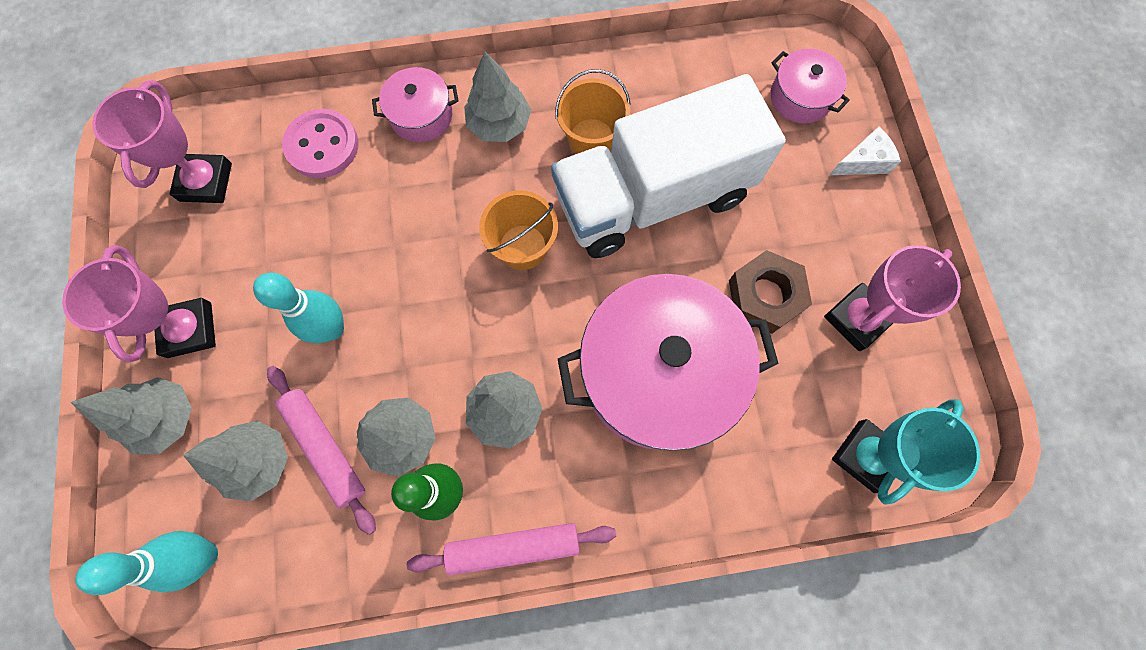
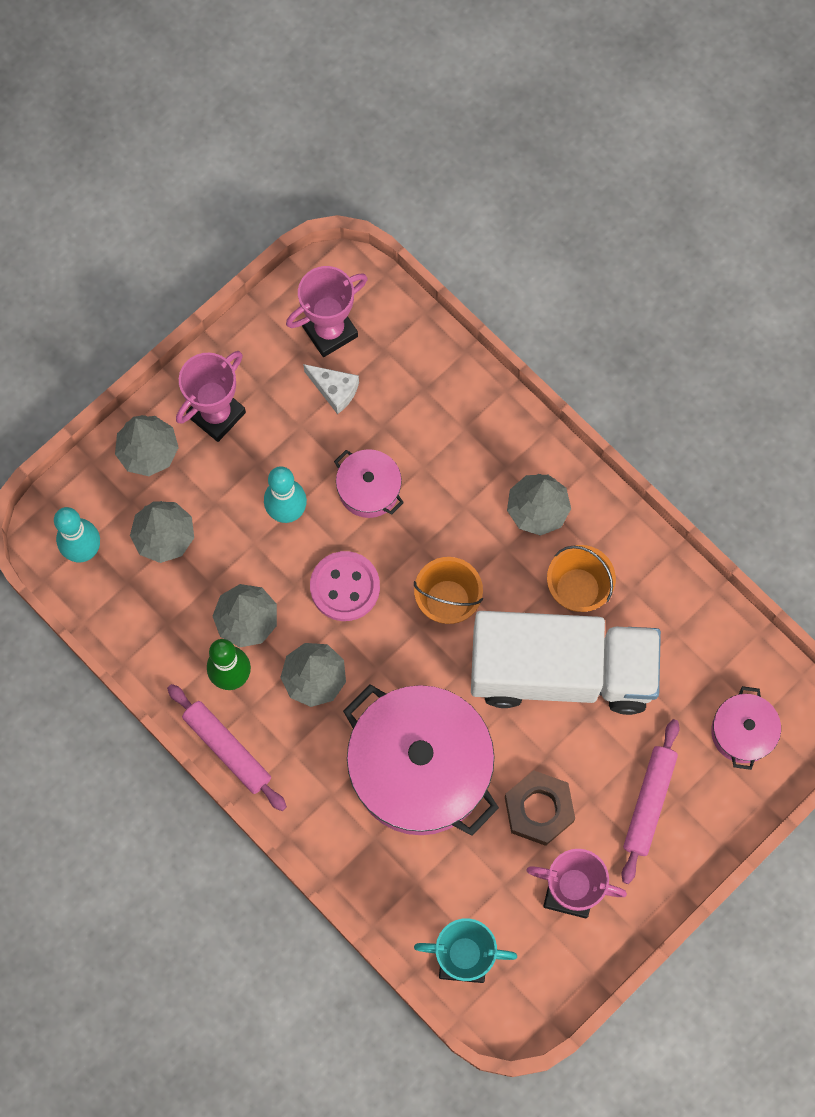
camera: 55 degrees right, 0 degrees up
(322, 146) = (420, 390): pink button -> pink button (345, 587)
(325, 448) = (203, 573): pink rolling pin -> pink rolling pin (649, 802)
(421, 115) = (500, 444): pink pot -> pink pot (369, 489)
(653, 197) = (561, 671): white truck -> white truck turned 150 degrees clockwise
(863, 162) = (716, 818): white cheese -> white cheese (334, 390)

